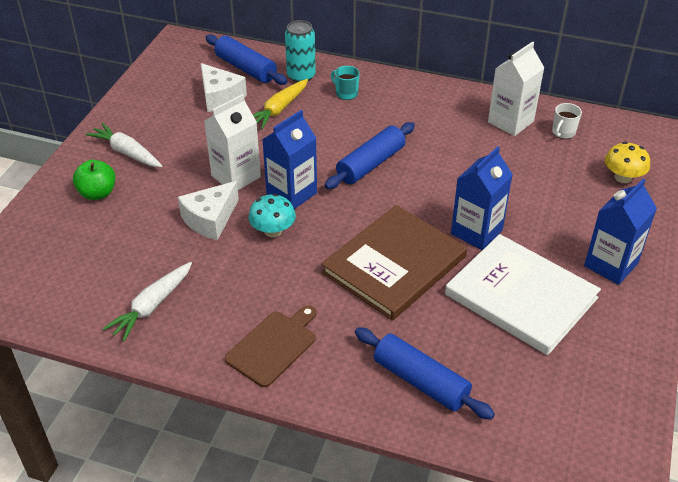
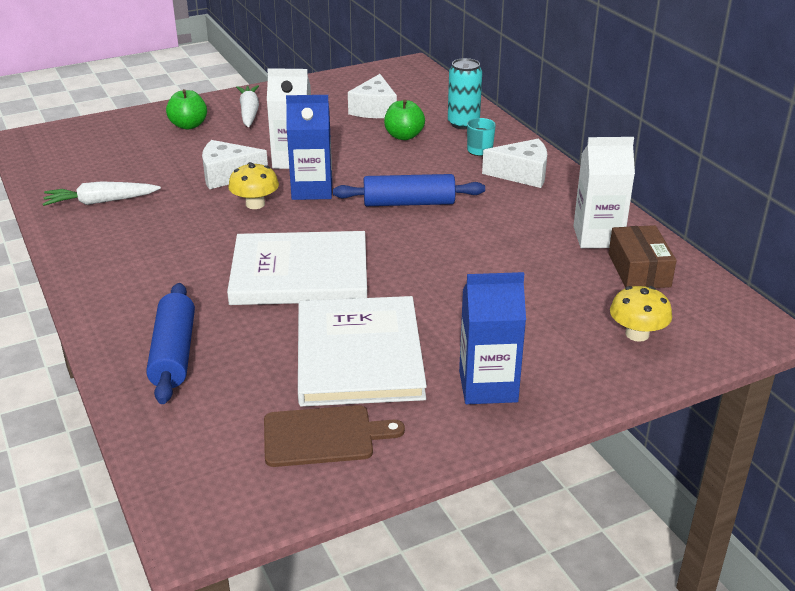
camera: 45 degrees right, 10 degrees down
(246, 68) = (428, 101): blue rolling pin -> none
(273, 231) = (255, 204): turquoise mushroom -> yellow mushroom
(273, 346) = (124, 268): brown cutting board -> brown cutting board (323, 436)
(279, 109) = (404, 136): yellow carrot -> green apple
(394, 264) = (300, 273): brown book -> white book
(401, 98) = (522, 174): none -> white cheese
(476, 232) = (409, 292): blue carton -> none
(563, 132) = (639, 270): white mug -> brown box

